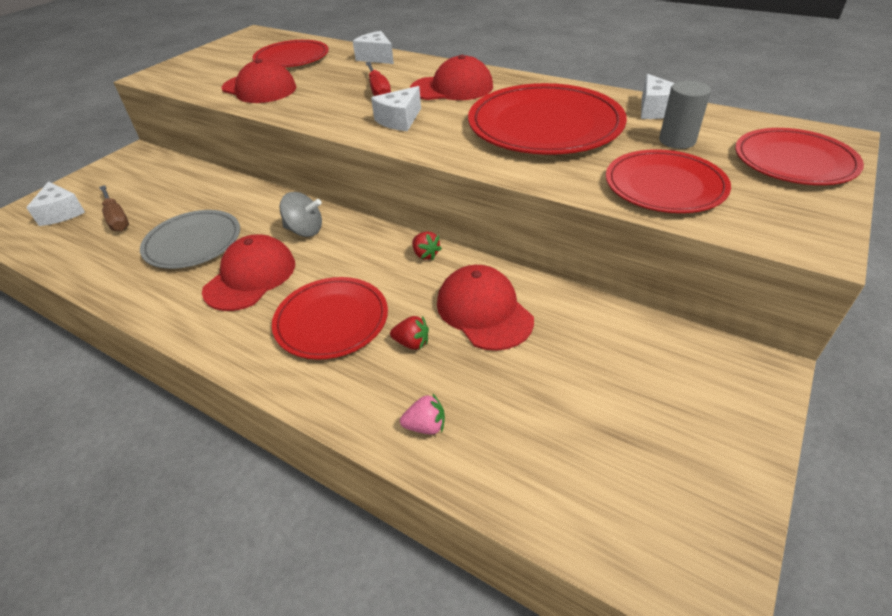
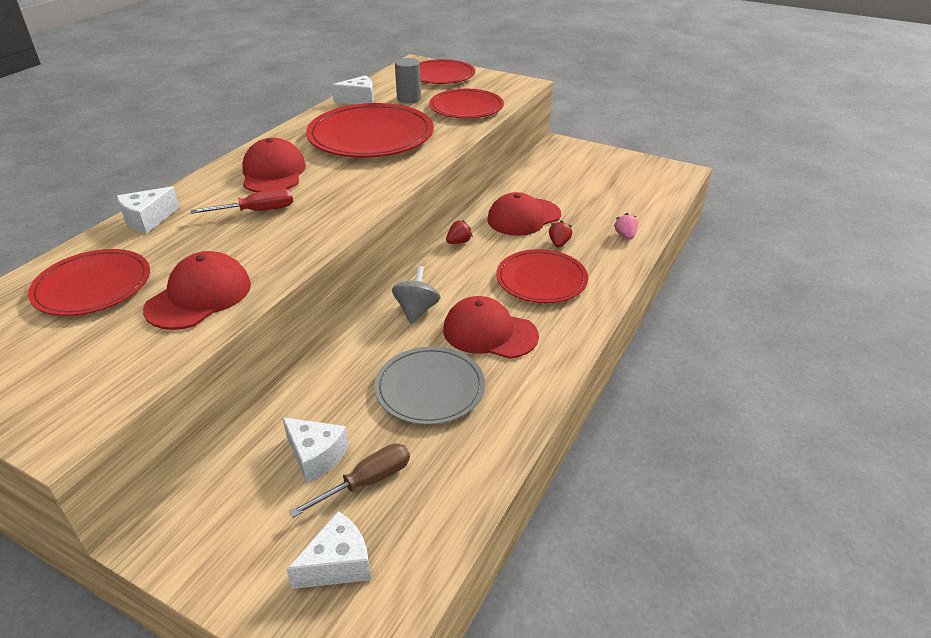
camera: 95 degrees left, 5 degrees down
(399, 120) = (338, 195): white cheese -> white cheese (316, 456)

